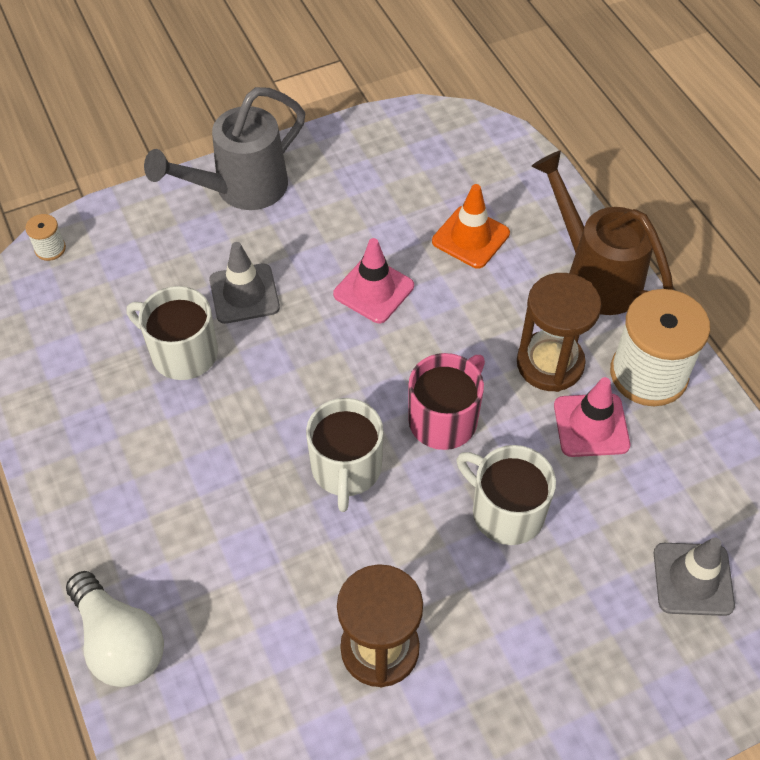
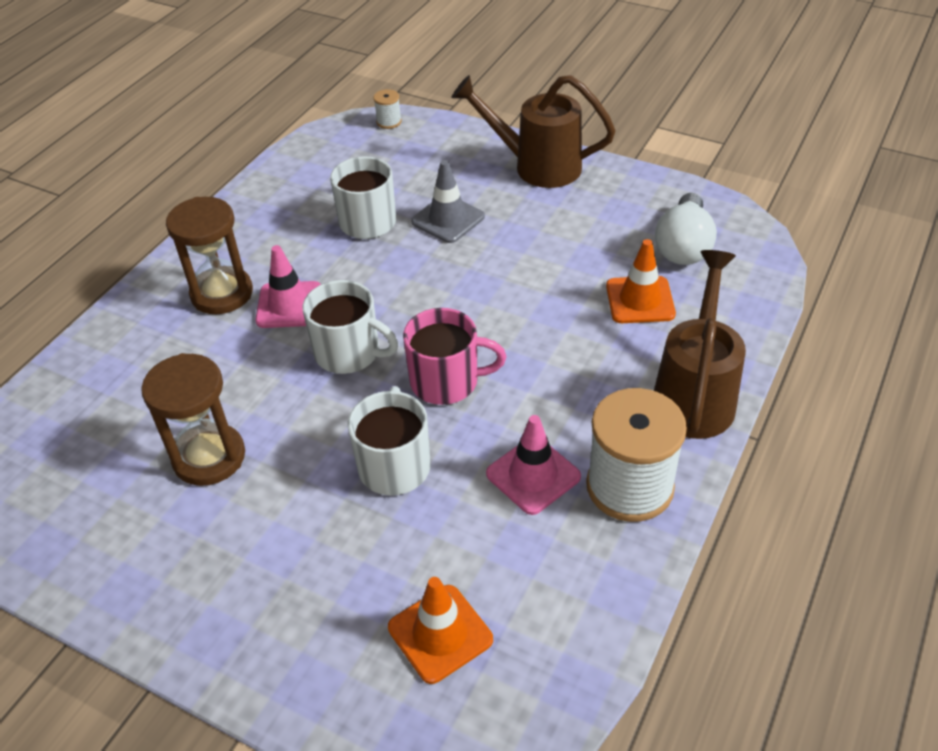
camera: 55 degrees right, 10 degrees down
(119, 642) = (117, 323): white light bulb -> white light bulb (683, 246)
(241, 189) = (537, 166): grey watering can -> brown watering can
(346, 469) = (349, 353): white mug -> white mug turned 120 degrees counterclockwise
(373, 290) = (525, 278): pink traffic cone -> pink traffic cone (289, 305)
(550, 363) = (568, 415): brown hourglass -> brown hourglass (222, 293)
(693, 579) = (440, 633): grey traffic cone -> orange traffic cone

